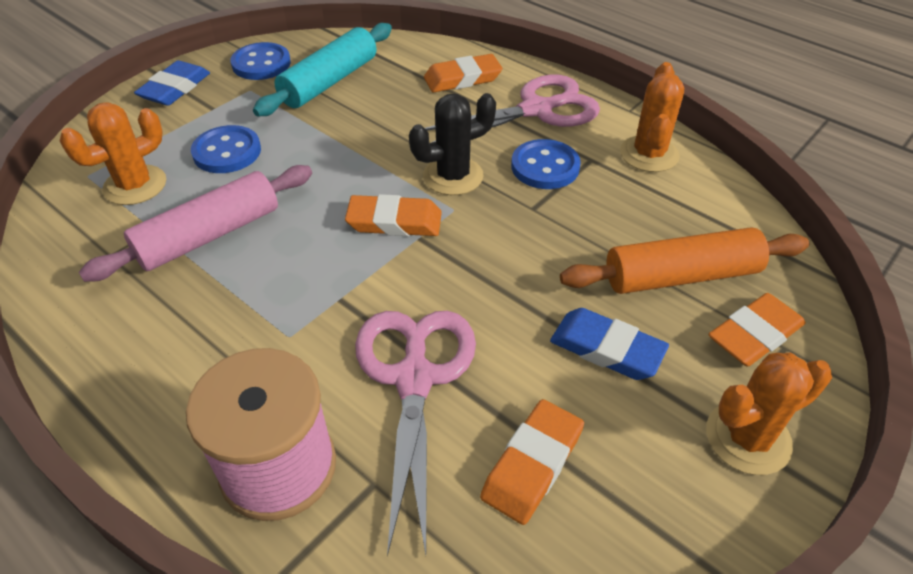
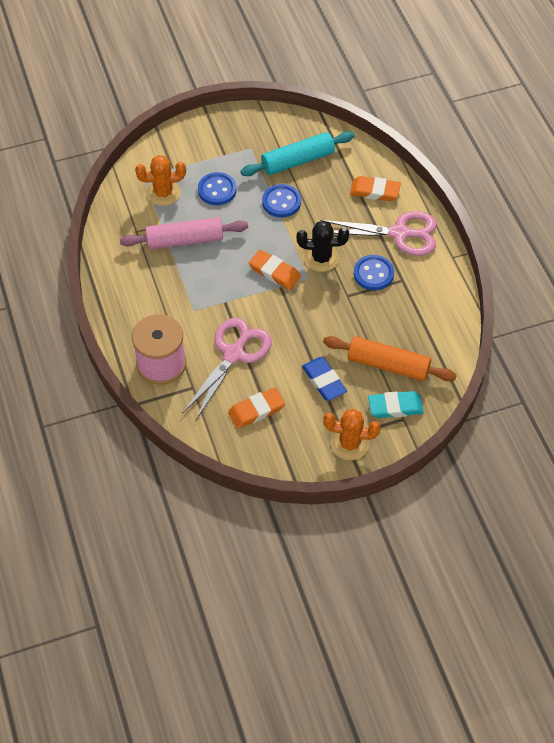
camera: 30 degrees right, 10 degrees up
(175, 88) = (211, 129): blue eraser -> none
(261, 64) = (267, 129): blue button -> blue button (281, 202)
(649, 154) = (436, 291): orange cactus -> none
(754, 334) = (395, 407): orange eraser -> turquoise eraser

